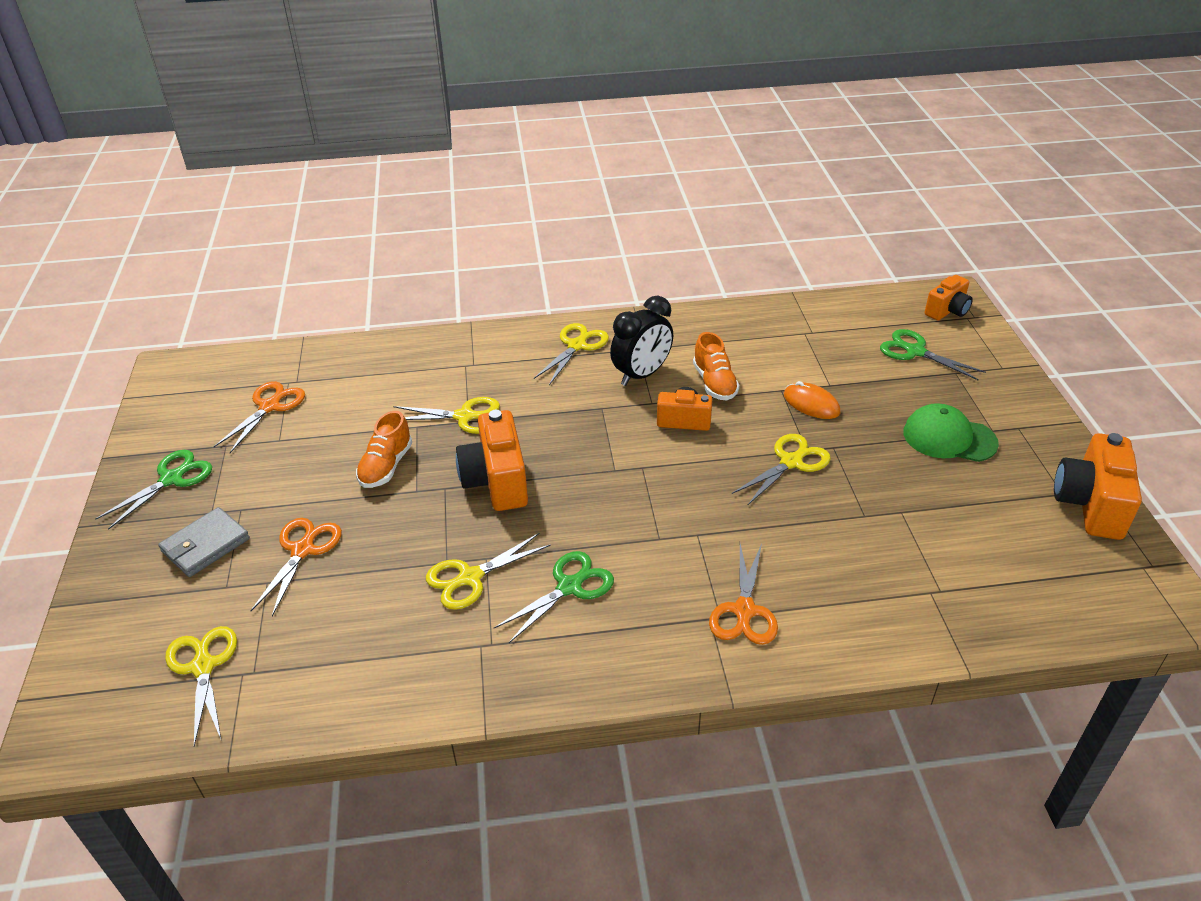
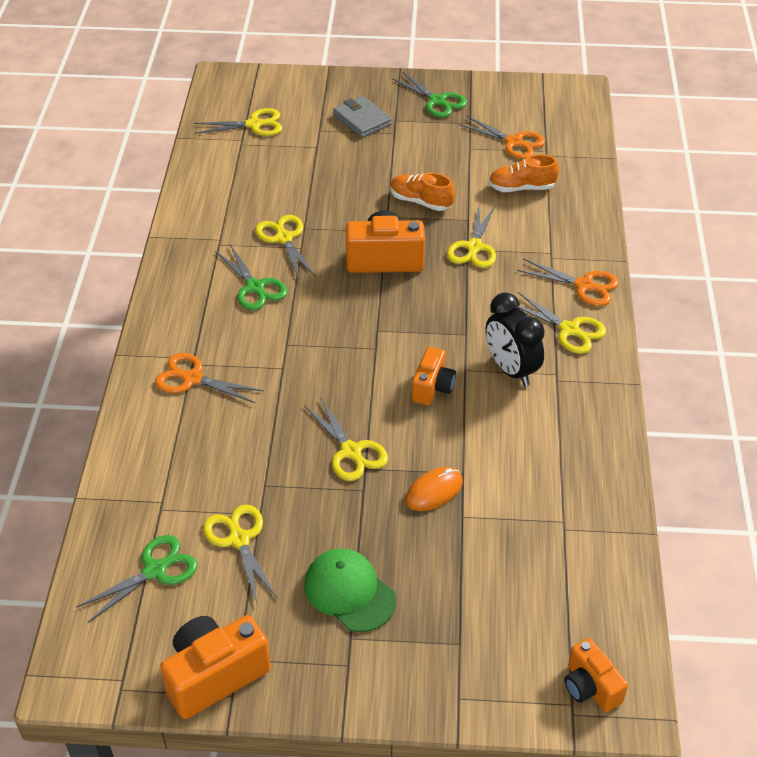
camera: 100 degrees right, 5 degrees up
(302, 550) = (341, 161): orange scissors -> orange scissors (584, 285)
(714, 383) = (485, 422): orange shoe -> orange shoe (521, 188)
(915, 351) = (507, 618): green scissors -> green scissors (155, 570)
(940, 520) = (239, 539): none -> yellow scissors
(949, 438) = (349, 592): green cap -> green cap turned 75 degrees counterclockwise
(1090, 504) = (214, 676): orange camera -> orange camera turned 60 degrees counterclockwise

